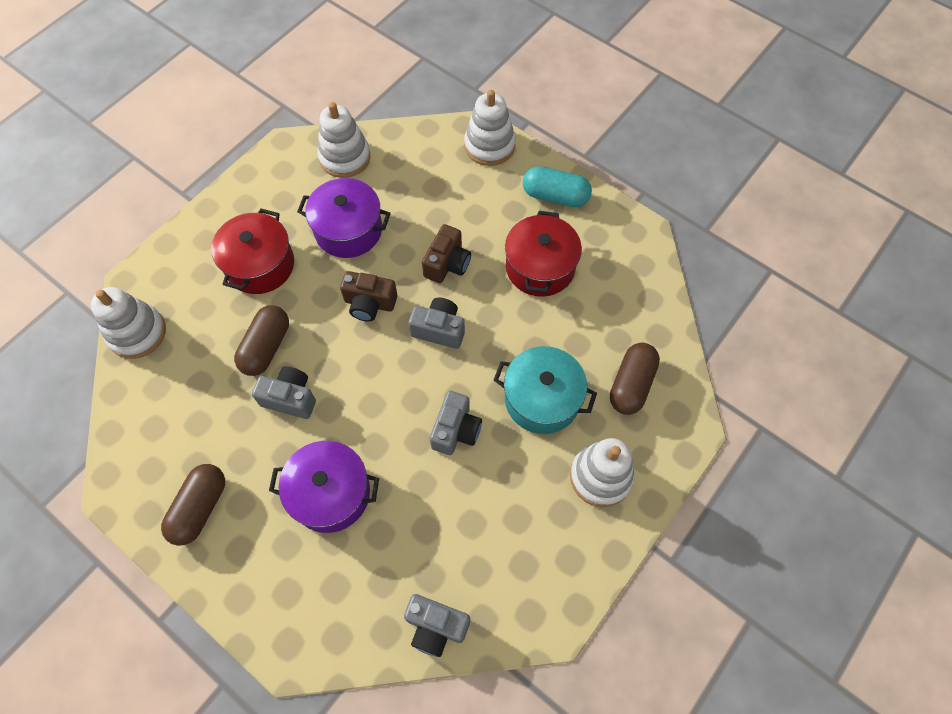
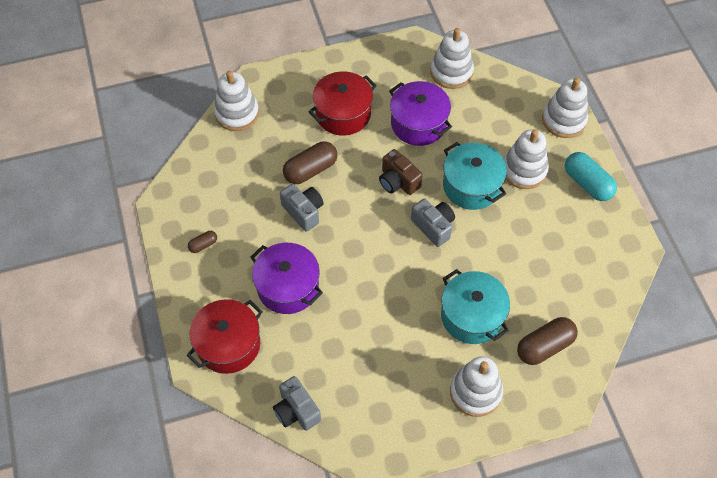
camera: 35 degrees right, 5 degrees down
(200, 508) = (203, 245): brown capsule -> brown capsule, size x0.50
(447, 264) = (471, 186): brown camera -> turquoise pot
(456, 430) = (397, 299): grey camera -> none
(487, 218) = (524, 170): none -> white stacking toy
(540, 267) = (537, 227): red pot -> red pot (228, 344)

